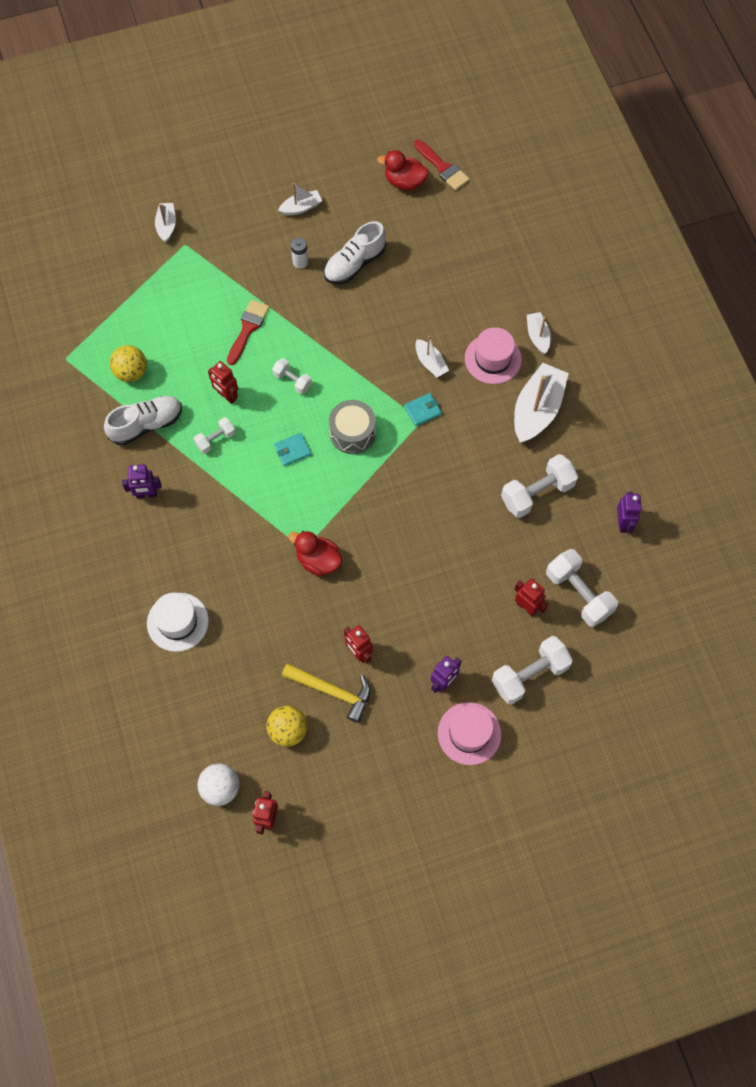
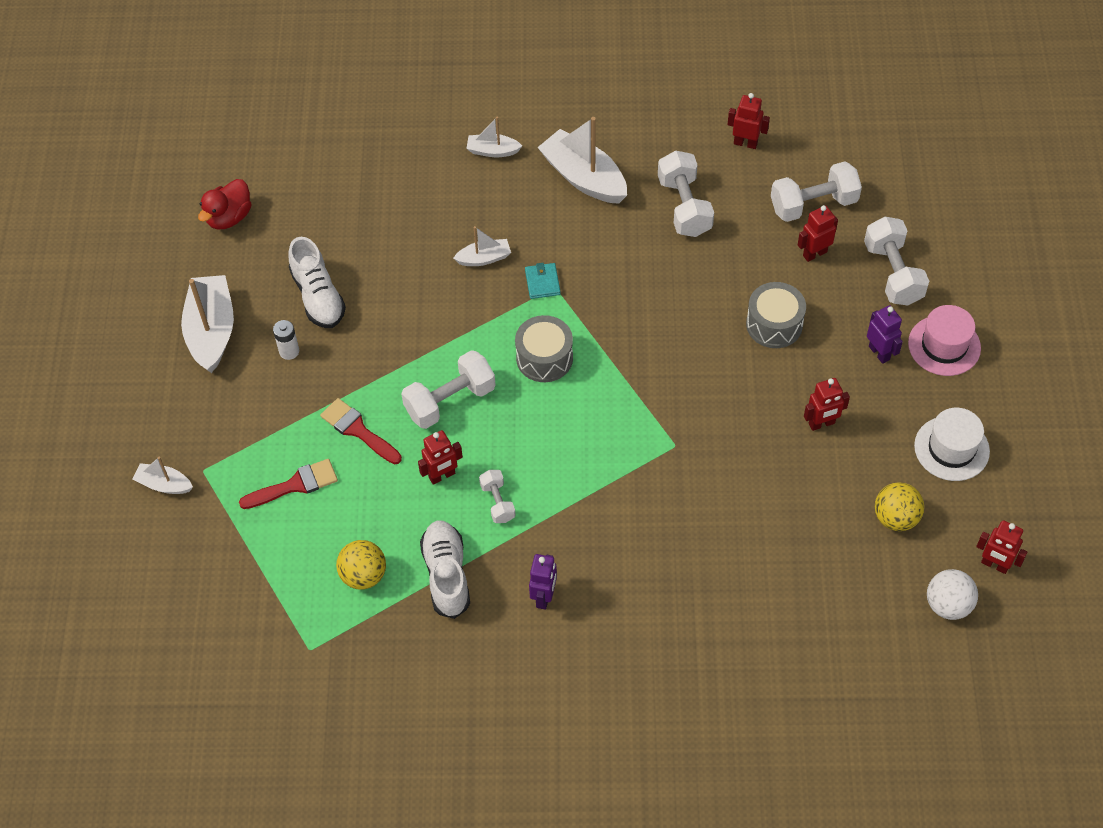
camera: 70 degrees left, 10 degrees down
(177, 622) = (727, 602): white hat -> white hat (951, 448)
(292, 380) = (450, 401): white dumbbell -> white dumbbell, size x1.79
(292, 450) = (544, 424): turquoise wallet -> none
(301, 207) = (211, 331): white boat -> white boat, size x1.90
(318, 560) = (695, 434): red duck -> none
(332, 691) = (860, 462): yellow hammer -> none
(442, 168) = (228, 175): red brush -> red brush (295, 485)
(443, 593) = (774, 324): none -> grey drum
(493, 359) = (504, 199): pink hat -> none
(623, 523) = (745, 143): purple robot -> red robot

